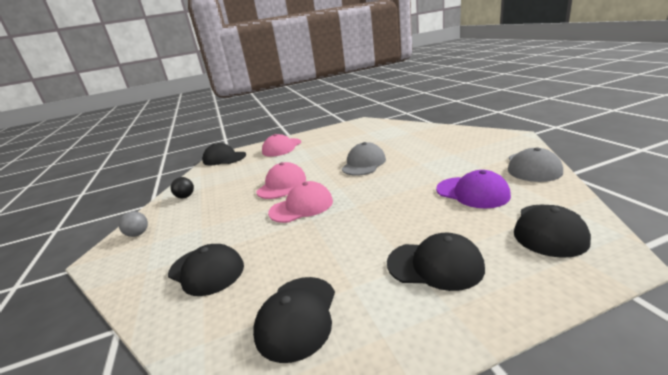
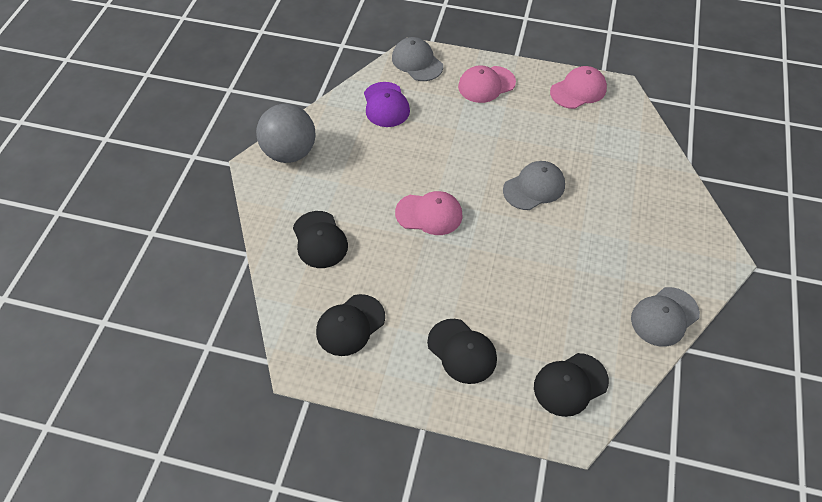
camera: 30 degrees right, 30 degrees up
(138, 234) = (290, 152): grey ball -> grey ball, size x2.38
(185, 197) = (347, 118): black ball -> none
(224, 158) = (417, 62): black cap -> grey cap
(282, 185) = (437, 165): pink cap -> pink cap (578, 90)
(472, 192) = (572, 306): purple cap -> purple cap (386, 105)

